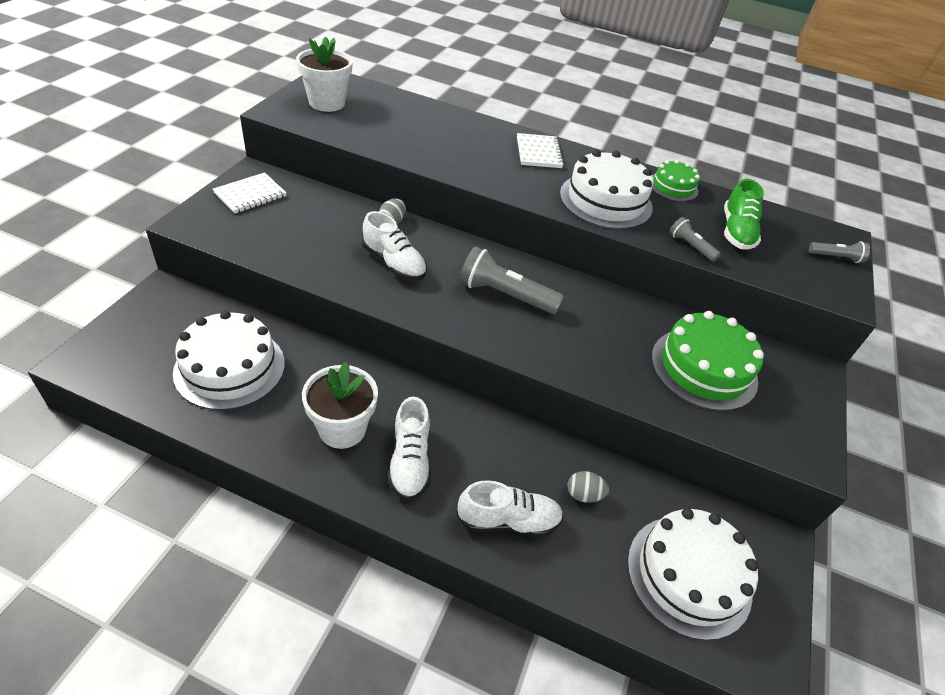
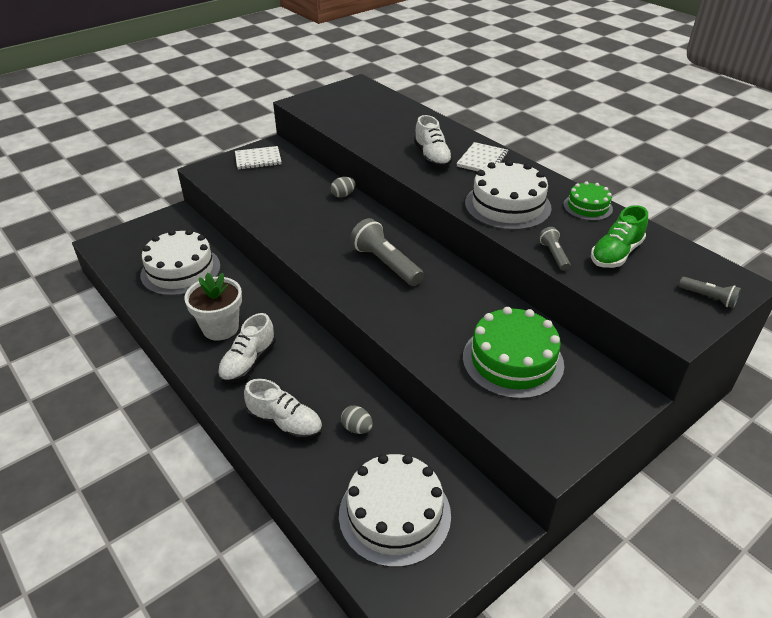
camera: 35 degrees right, 5 degrees down
(327, 103) = (341, 101): white flower pot -> none
(394, 263) = (319, 223): white shoe -> white shoe (432, 157)

